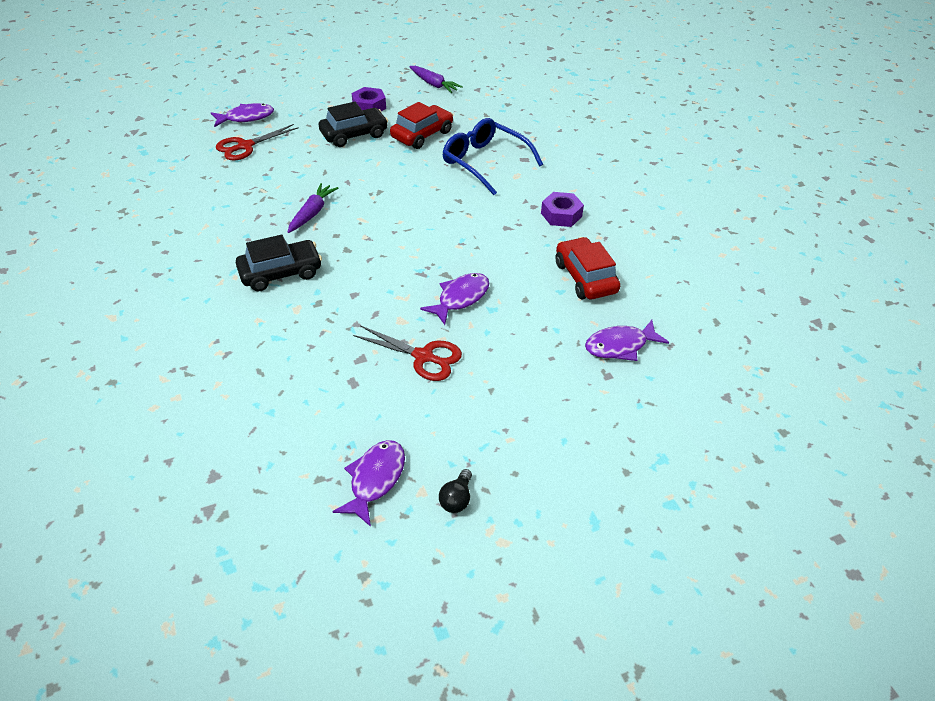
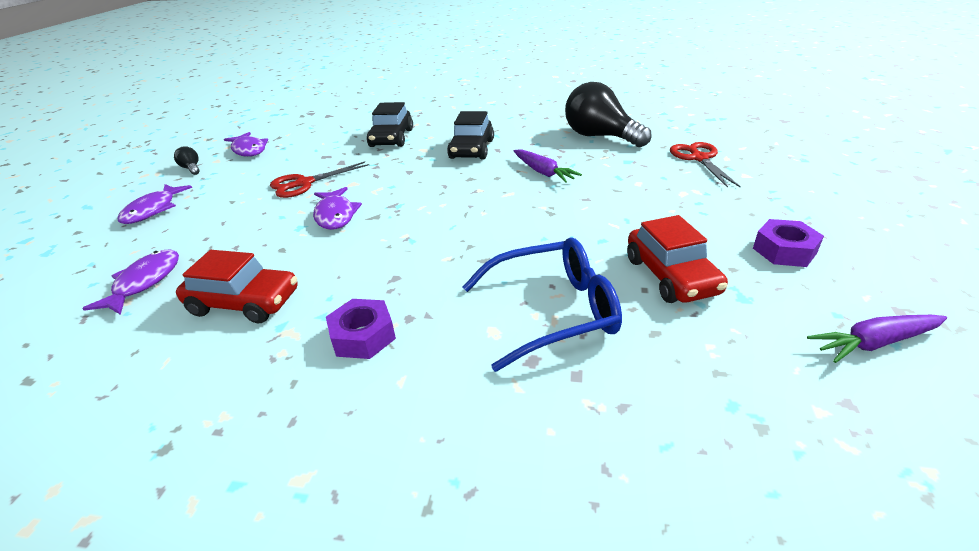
camera: 125 degrees right, 10 degrees down
(214, 202) = (600, 137): none -> black light bulb
(246, 117) = (770, 166): purple fish -> purple fish (153, 210)
(354, 134) = (697, 222): black car -> black car (392, 138)

